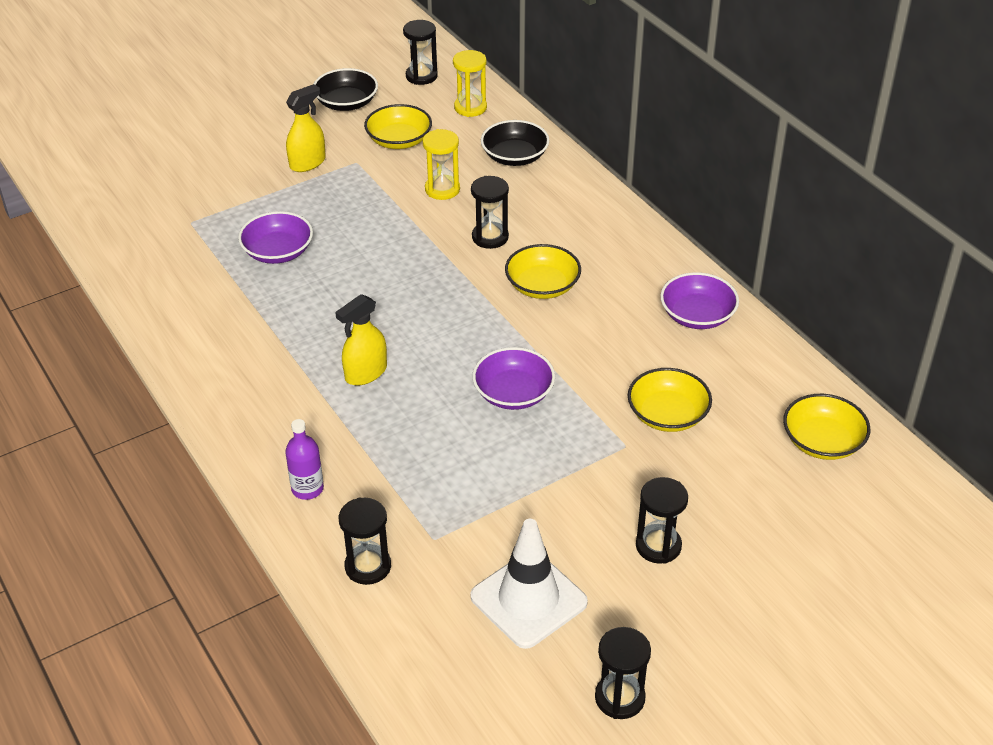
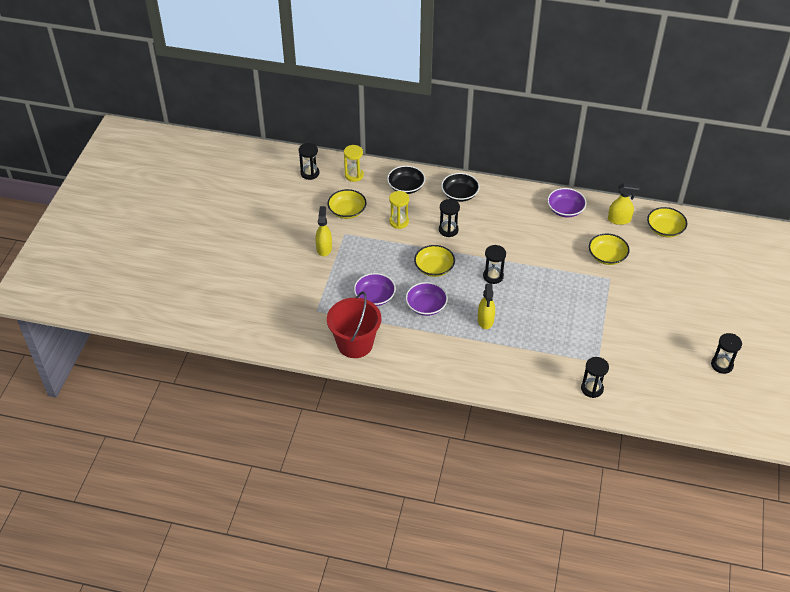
camera: 45 degrees left, 5 degrees up
(171, 287) = (355, 344): none -> red bucket
(307, 489) = (531, 379): purple bottle -> none
(346, 103) = (296, 208): black bowl -> black bowl (459, 194)
(513, 393) = (547, 287): purple bowl -> purple bowl (426, 306)
(528, 599) = (655, 357): white traffic cone -> none
(542, 286) = (497, 237): yellow bowl -> yellow bowl (434, 268)
(658, 546) = (666, 306): black hourglass -> black hourglass (493, 276)
(764, 381) = (619, 220): none -> yellow spray bottle

